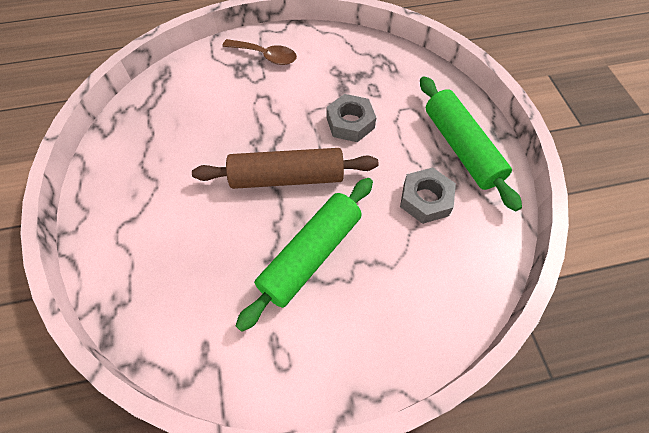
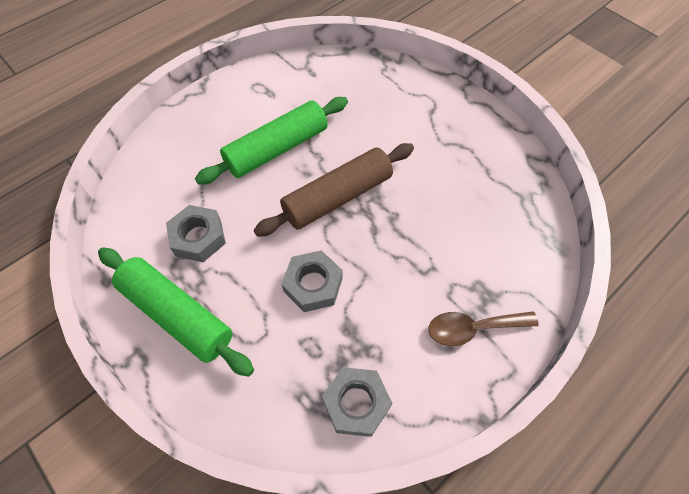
camera: 150 degrees right, 0 degrees up
(310, 255) = (277, 149): green rolling pin -> green rolling pin turned 45 degrees clockwise
(363, 54) = (356, 403): none -> grey nut

